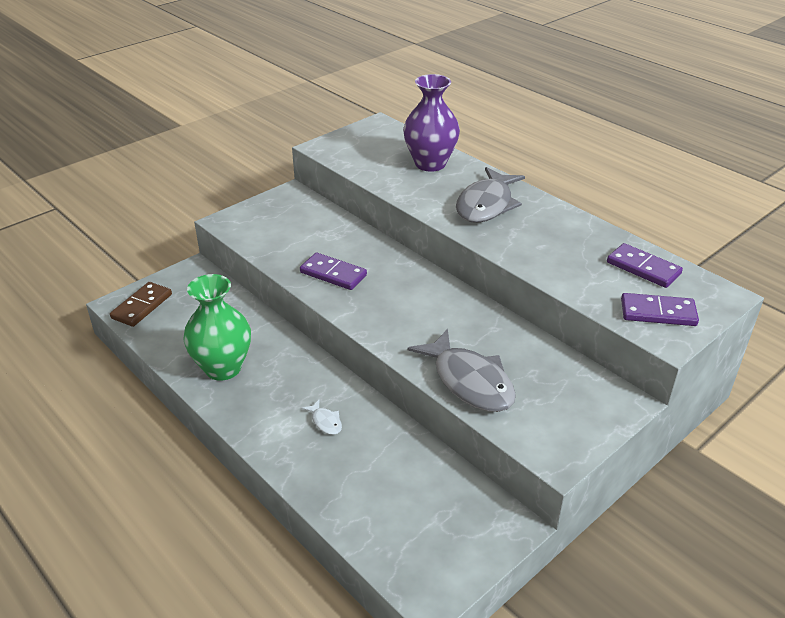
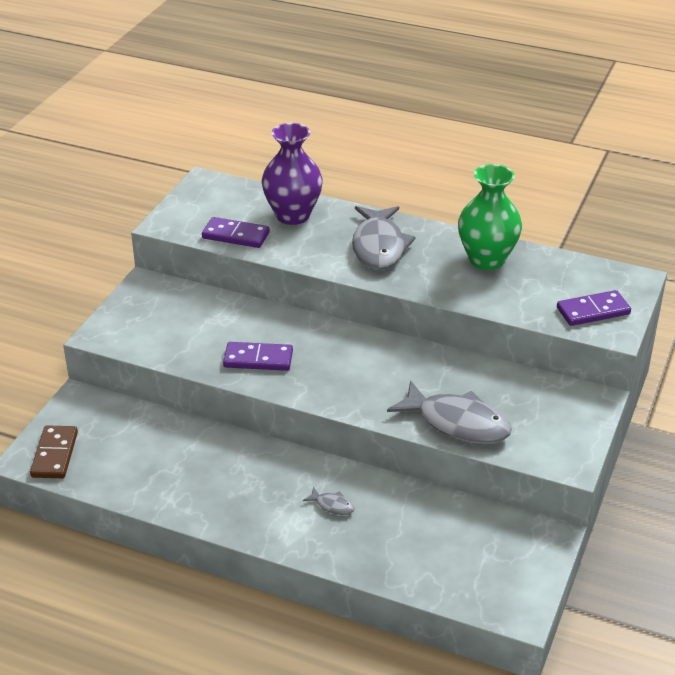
camera: 25 degrees left, 0 degrees up
(223, 368) = (194, 488): green vase -> green vase (486, 260)
(325, 422) = (332, 505): white fish -> grey fish
(643, 268) = (557, 272): purple domino -> purple domino (236, 235)

